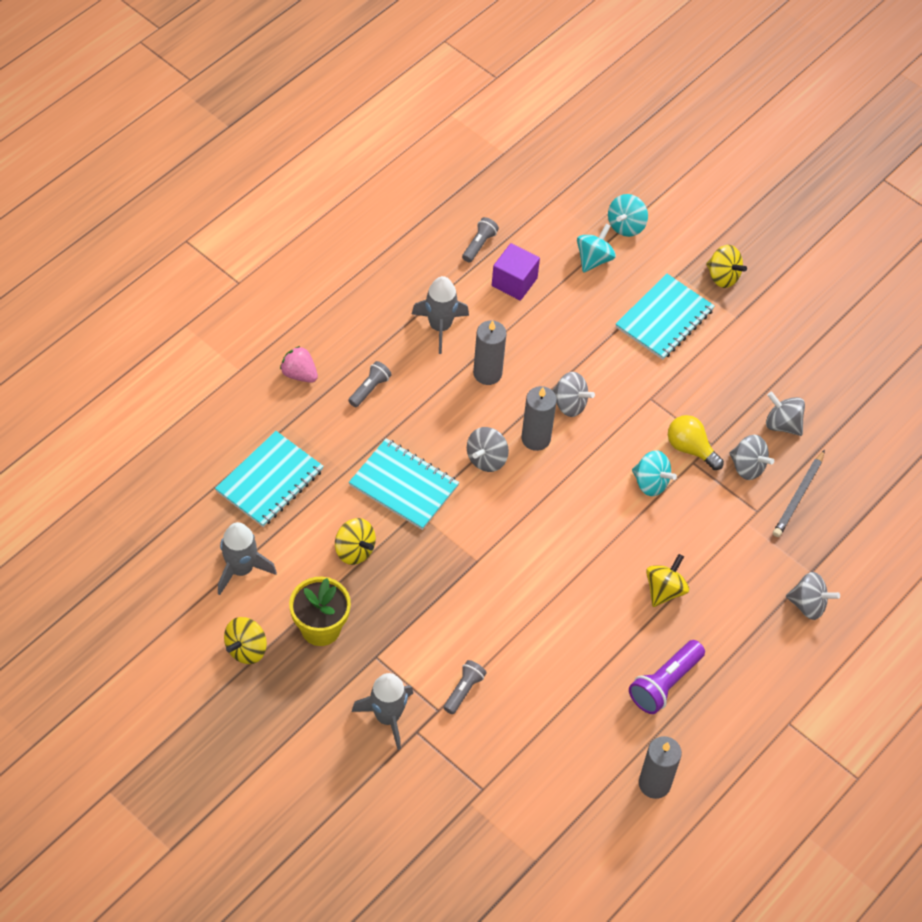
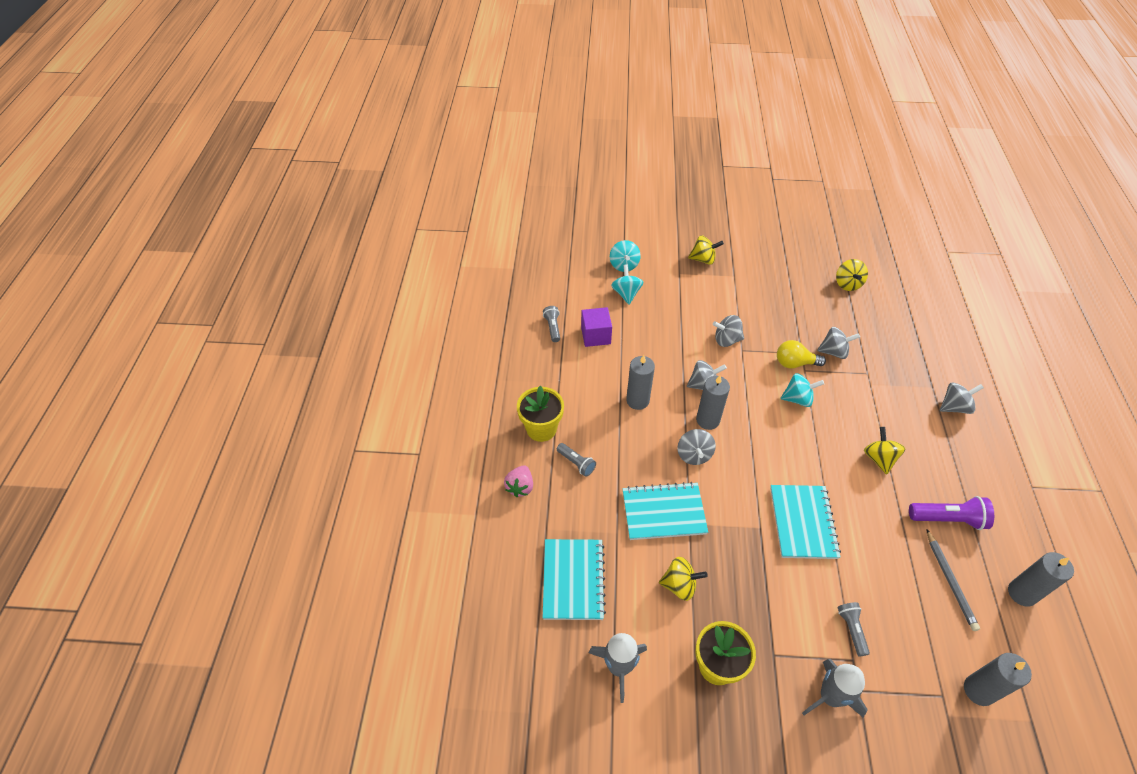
camera: 35 degrees left, 5 degrees down
(246, 649) = (685, 731): yellow spinning top -> yellow spinning top (847, 284)
(299, 374) = (520, 487): pink strawberry -> pink strawberry turned 75 degrees counterclockwise
(369, 336) = (541, 429): none -> yellow flower pot
(369, 389) = (576, 463): grey flashlight -> grey flashlight turned 135 degrees clockwise
(440, 327) = (580, 392): grey rocket -> none
(518, 809) = (978, 690): none -> grey candle
(664, 319) = (699, 301): turquoise notebook -> turquoise notebook (803, 522)
(665, 683) = (948, 519): purple flashlight -> purple flashlight turned 90 degrees counterclockwise
(782, 424) = (822, 316): grey spinning top -> grey spinning top (726, 340)
(798, 496) = (876, 349): grey pencil -> grey pencil (950, 581)

